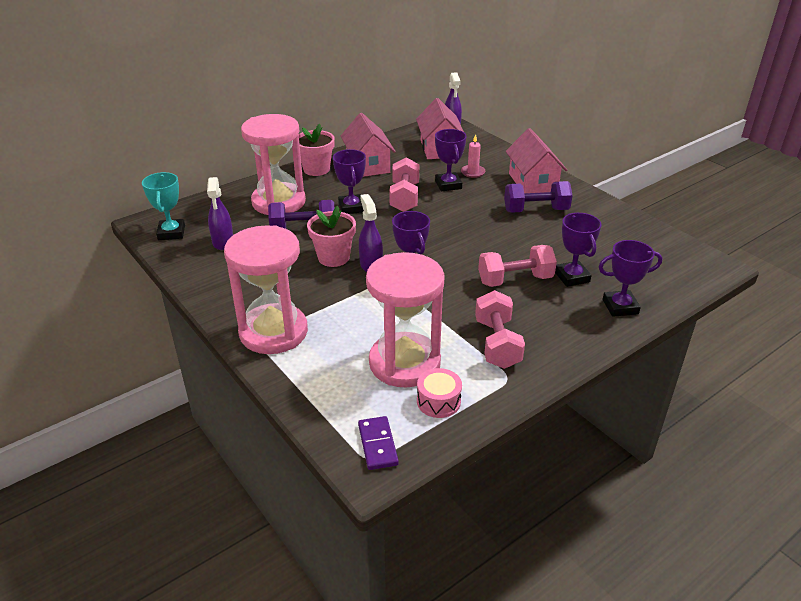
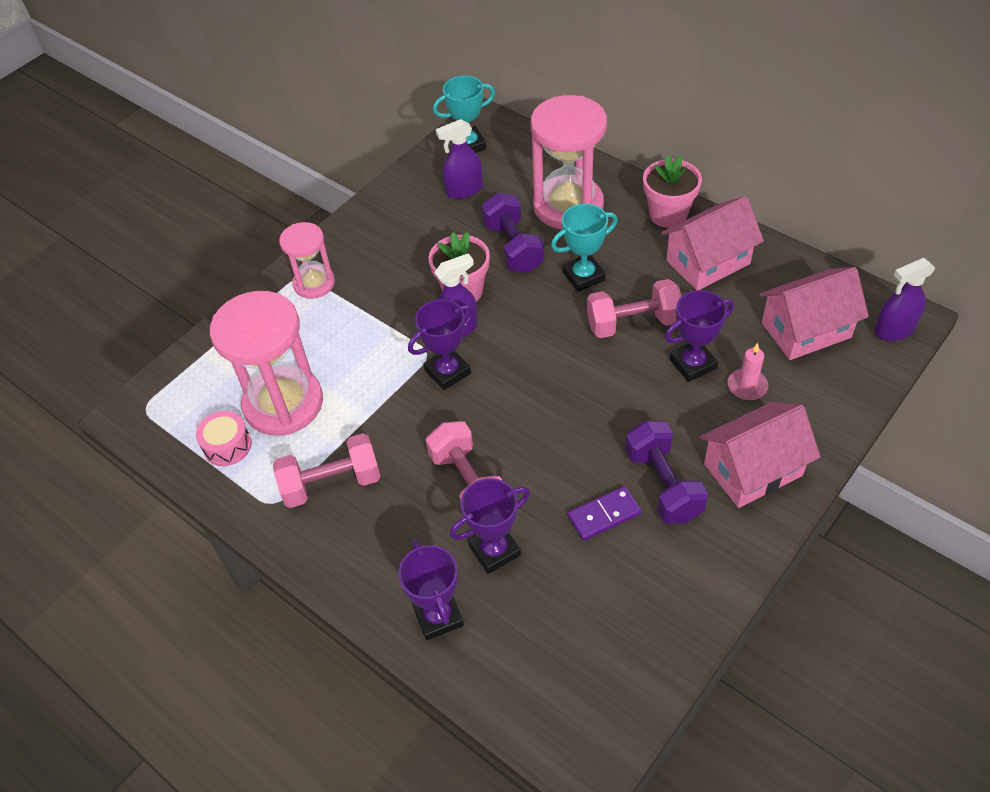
camera: 80 degrees right, 15 degrees up
(273, 332) = (314, 283): pink hourglass -> pink hourglass, size x0.57
(351, 207) = (583, 276): purple trophy -> turquoise trophy
(377, 445) = (163, 409): purple domino -> purple domino (604, 515)

